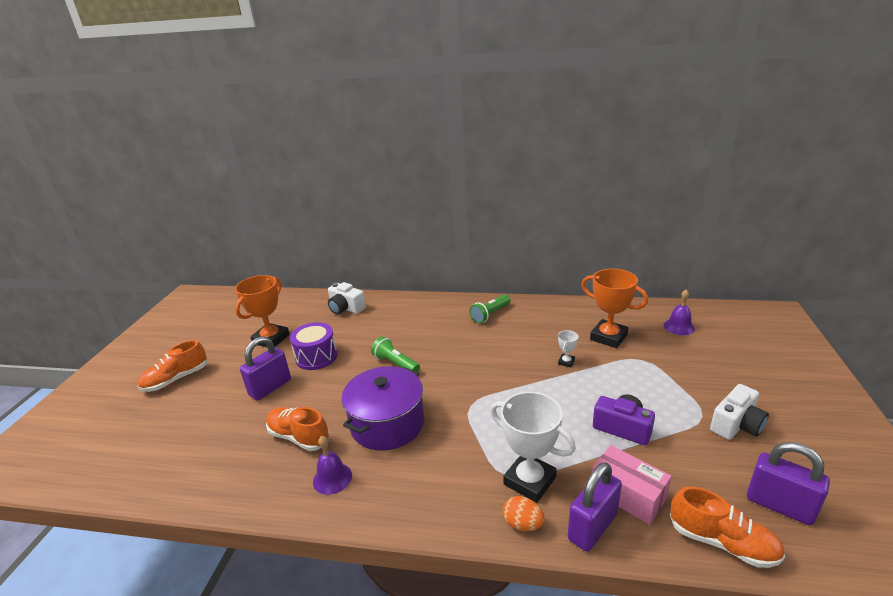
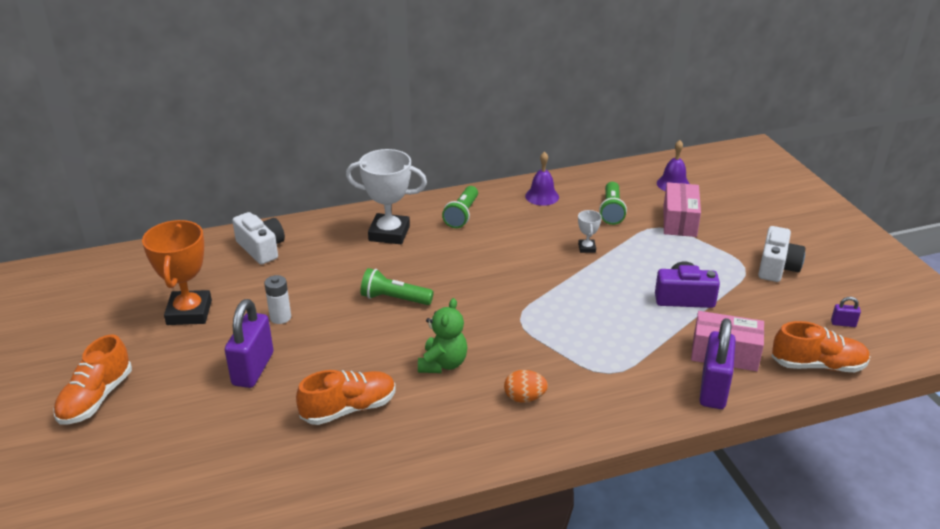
camera: 30 degrees left, 5 degrees up
(299, 437) = (349, 409): orange shoe -> orange shoe turned 150 degrees clockwise
(316, 357) = (280, 317): purple drum -> white battery
(332, 478) = (430, 434): purple bell -> purple bell (542, 196)
(346, 308) = (261, 248): white camera -> white camera turned 135 degrees counterclockwise
(387, 423) = (443, 364): purple pot -> green teddy bear
(523, 524) = (653, 407): orange egg -> orange egg (524, 398)
(529, 481) = (633, 370): white trophy -> white trophy (389, 233)
(608, 337) = (611, 211): orange trophy -> green flashlight
(664, 359) = (679, 221): none -> pink box
(779, 505) = (843, 323): purple padlock -> purple padlock, size x0.43

